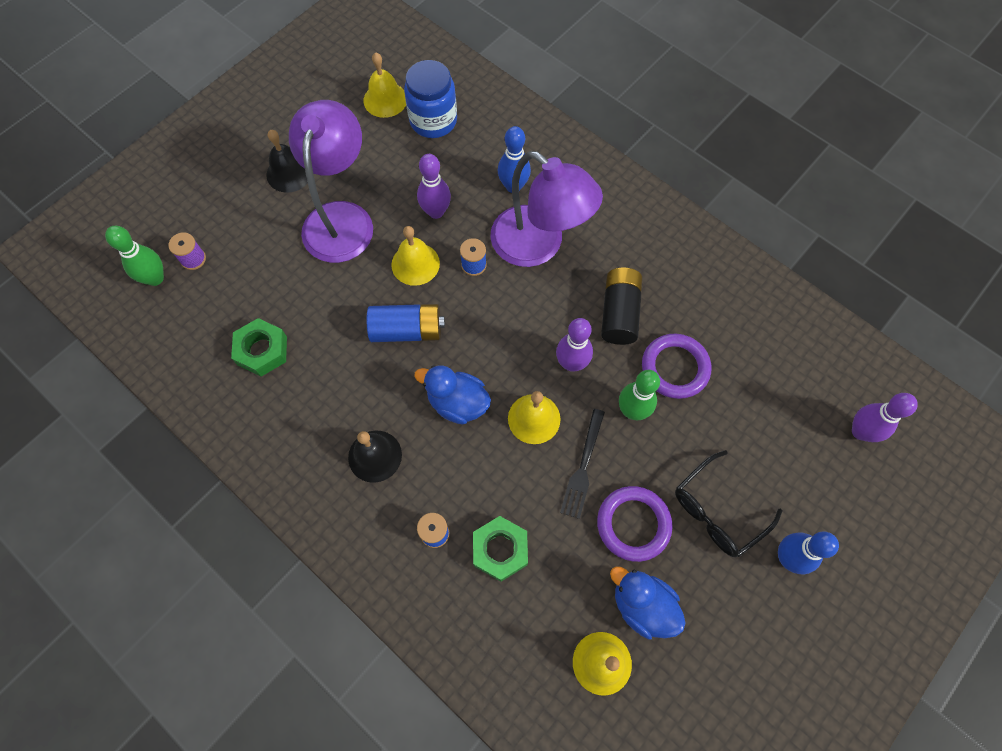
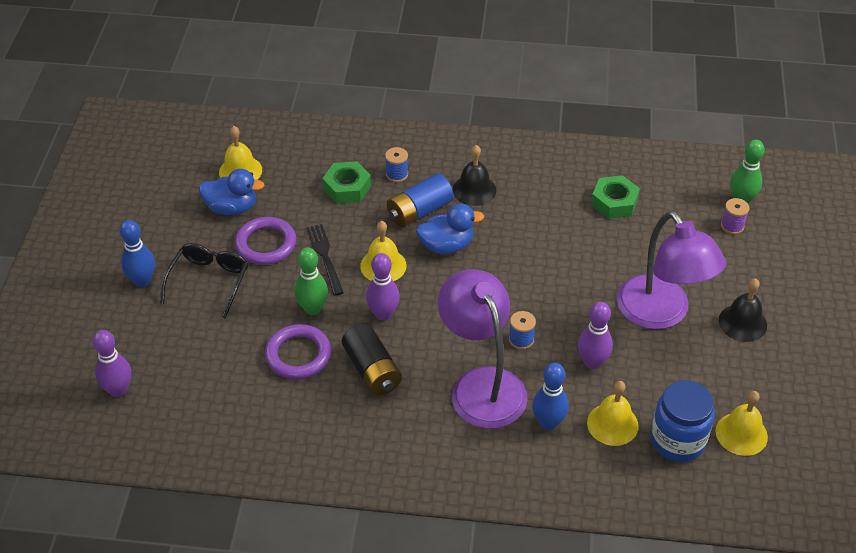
camera: 145 degrees right, 20 degrees down
(407, 330) = (527, 268): blue battery -> blue battery (419, 211)
(415, 264) = (567, 314): yellow bell -> yellow bell (612, 424)
(538, 246) = (481, 385): purple lamp -> purple lamp turned 60 degrees clockwise

